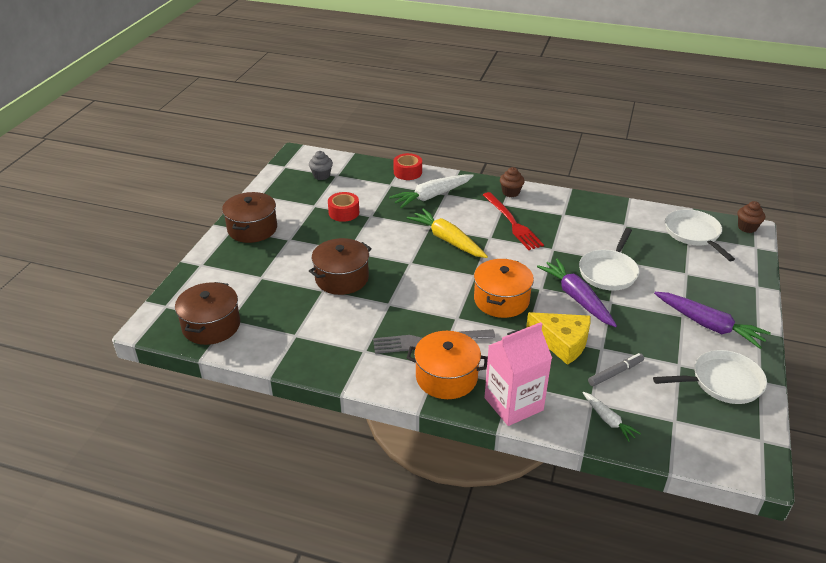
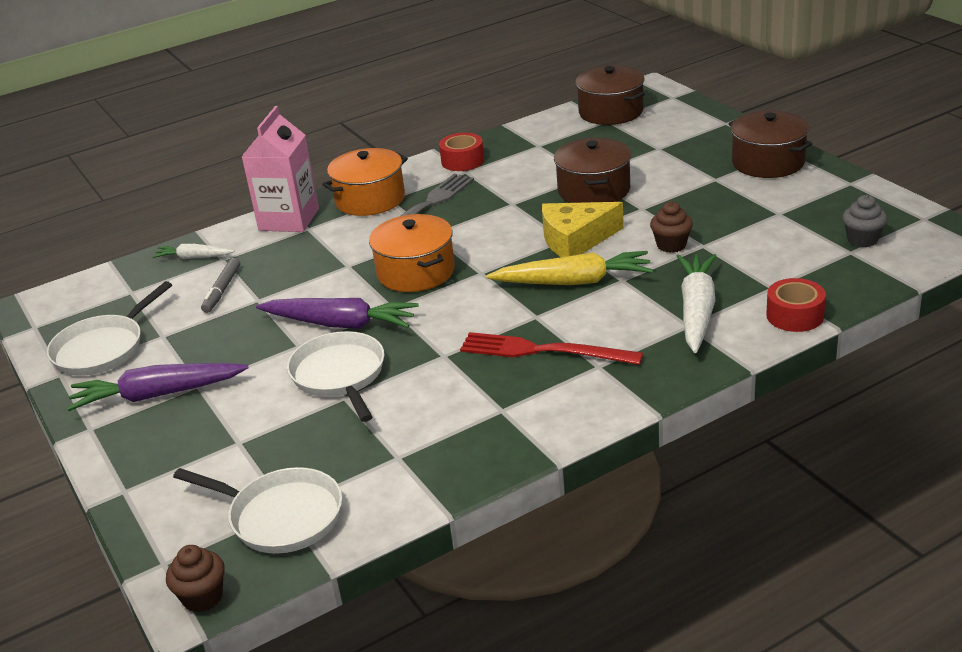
camera: 135 degrees right, 5 degrees down
(344, 212) = (735, 229): red tape -> red tape (462, 161)
(510, 192) = (620, 389): brown cupcake -> brown cupcake (671, 245)
(562, 342) = (303, 280): yellow cheese -> yellow cheese (575, 240)

